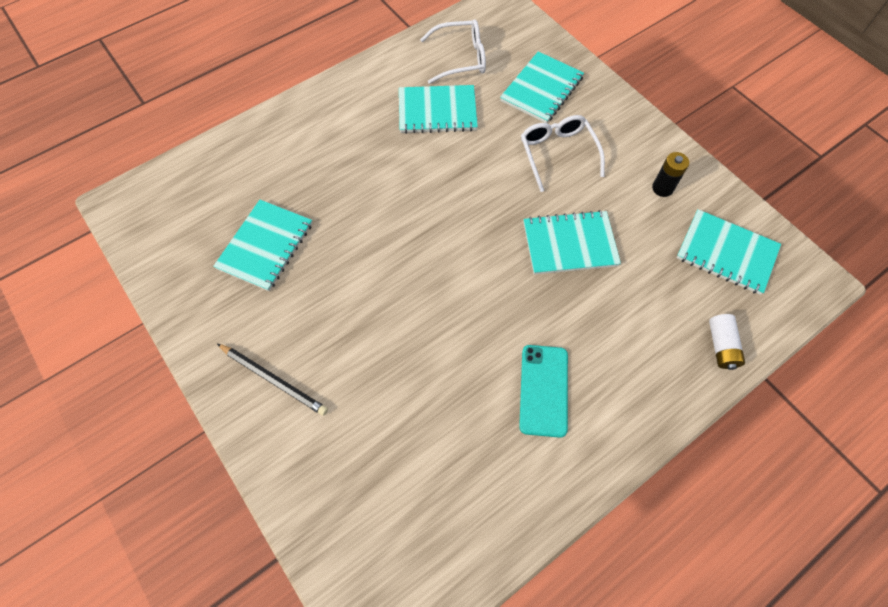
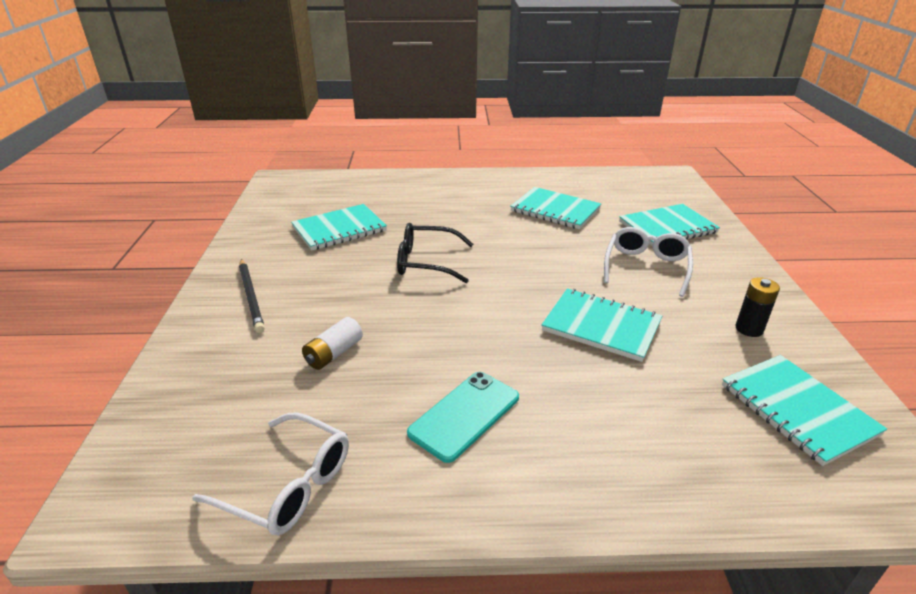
camera: 35 degrees right, 30 degrees down
(385, 246) = (426, 262): none -> black glasses
(460, 58) = (606, 191): white glasses -> white glasses (288, 485)
(721, 346) = (724, 487): white battery -> white battery (334, 353)

